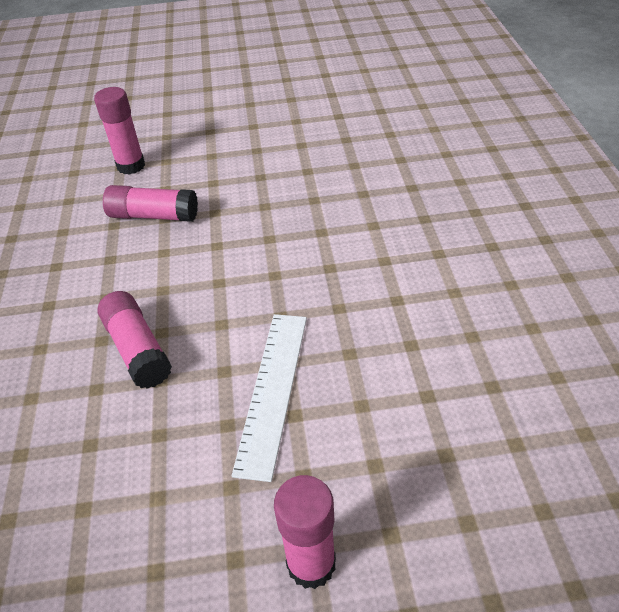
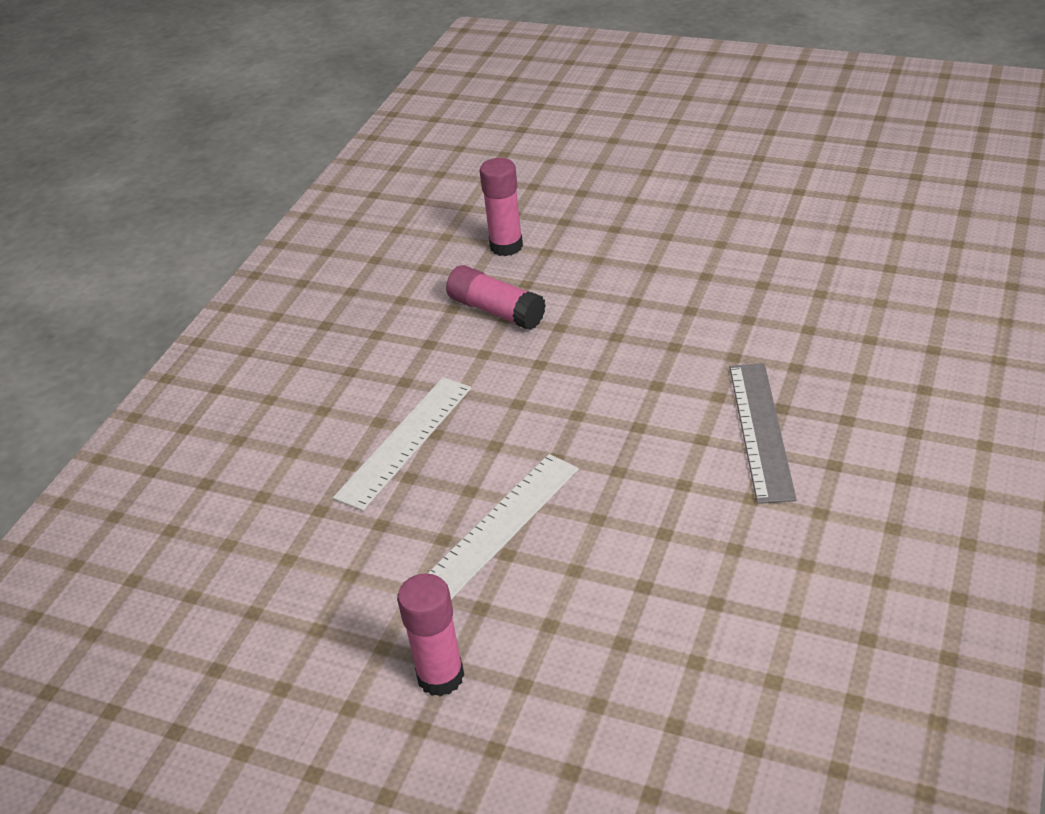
camera: 30 degrees right, 5 degrees down
(137, 349) = (405, 441): pink glue stick -> white ruler
(423, 239) = (760, 430): none -> grey ruler

